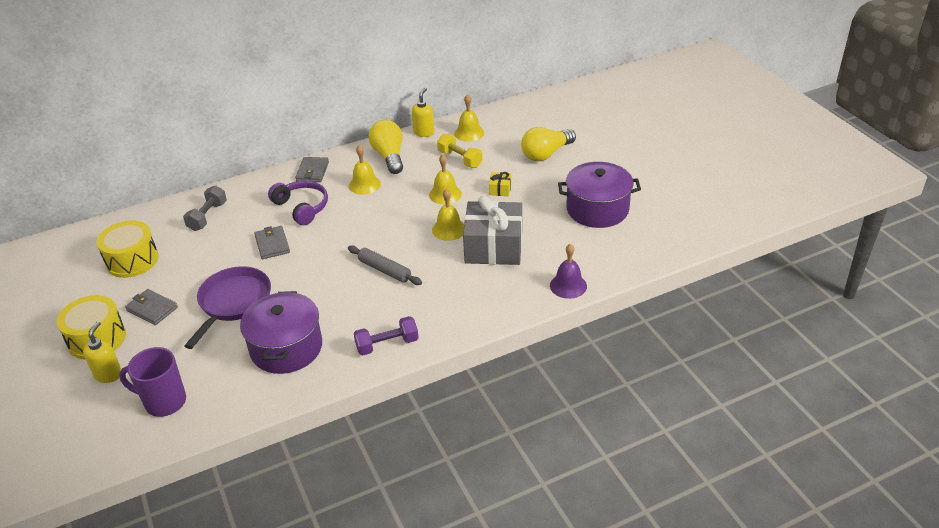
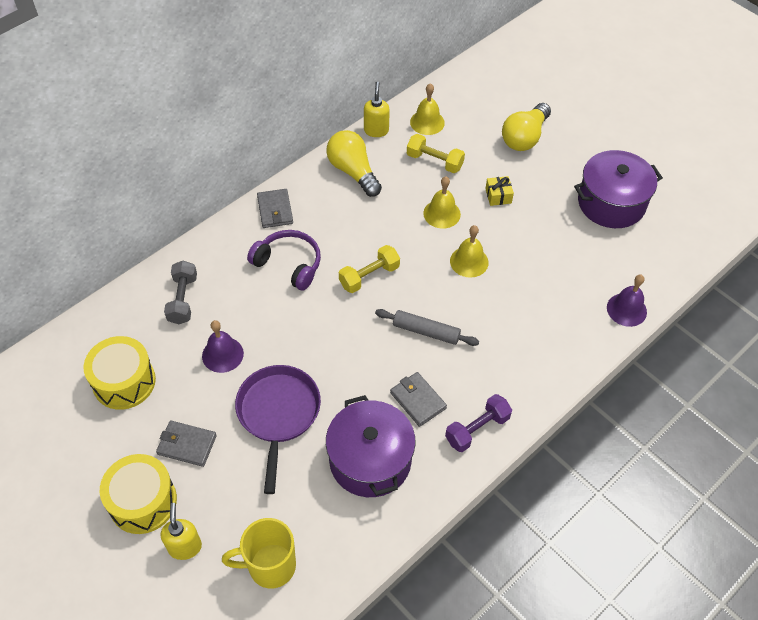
camera: 20 degrees left, 15 degrees up
(164, 402) = (270, 566): purple mug -> yellow mug
(215, 256) = (222, 354): none -> purple bell
(272, 244) = (281, 323): grey wallet -> grey wallet (417, 400)
(360, 226) = (369, 276): none -> yellow dumbbell
(364, 184) = (345, 217): yellow bell -> none
(493, 247) = (527, 275): grey gift -> none

